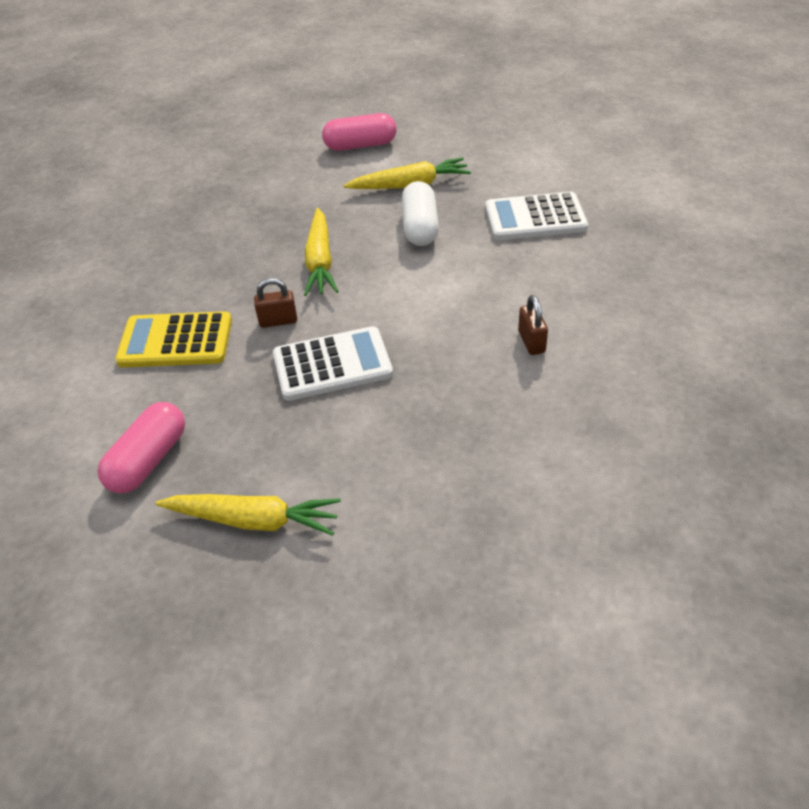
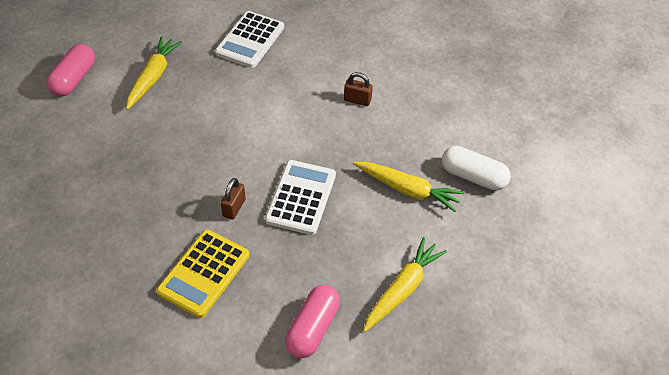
camera: 65 degrees left, 5 degrees up
(148, 460) = (312, 328): pink capsule -> pink capsule turned 60 degrees clockwise
(320, 261) = (190, 160): yellow carrot -> yellow carrot (407, 190)
(420, 227) = (205, 94): white capsule -> white capsule (473, 176)

